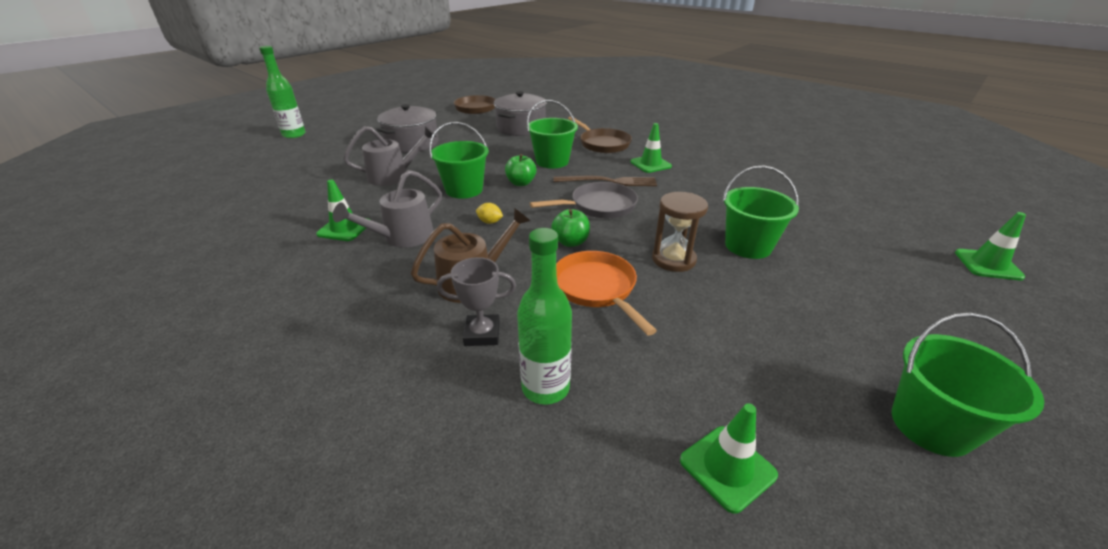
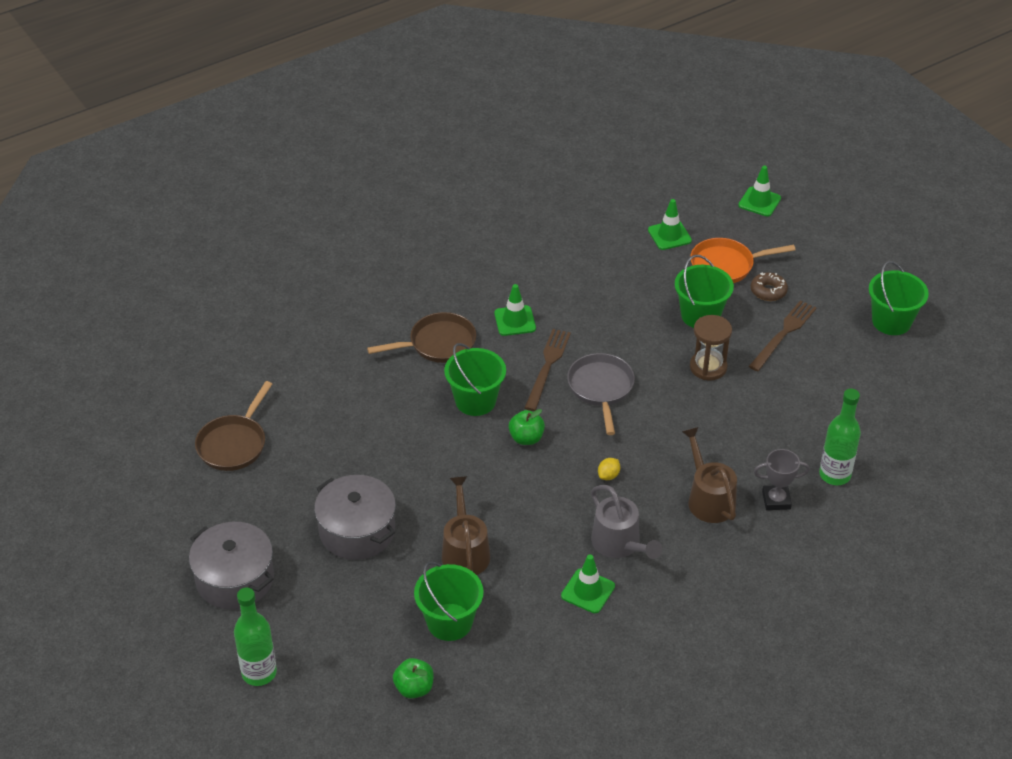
camera: 75 degrees left, 10 degrees up
(393, 176) = (465, 551): grey watering can -> brown watering can
(464, 190) = (527, 488): green bucket -> green bucket (449, 622)
(482, 334) = (776, 500): grey trophy -> grey trophy turned 75 degrees clockwise
(521, 128) = (345, 409): grey pot -> grey pot (235, 579)
(570, 242) = (663, 424): green apple -> green apple (414, 688)
(597, 288) = (736, 424): orange pan -> orange pan (726, 265)
(727, 467) = (904, 413): green traffic cone -> green traffic cone (669, 235)
(780, 309) = (783, 334): none -> brown fork
(842, 288) = (768, 291): none -> brown donut

